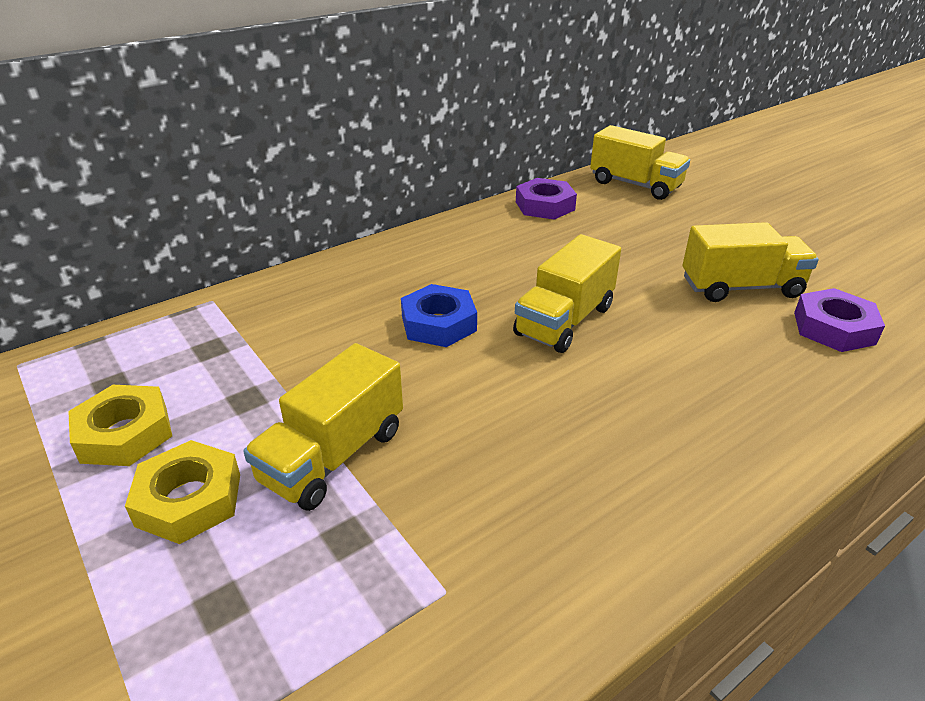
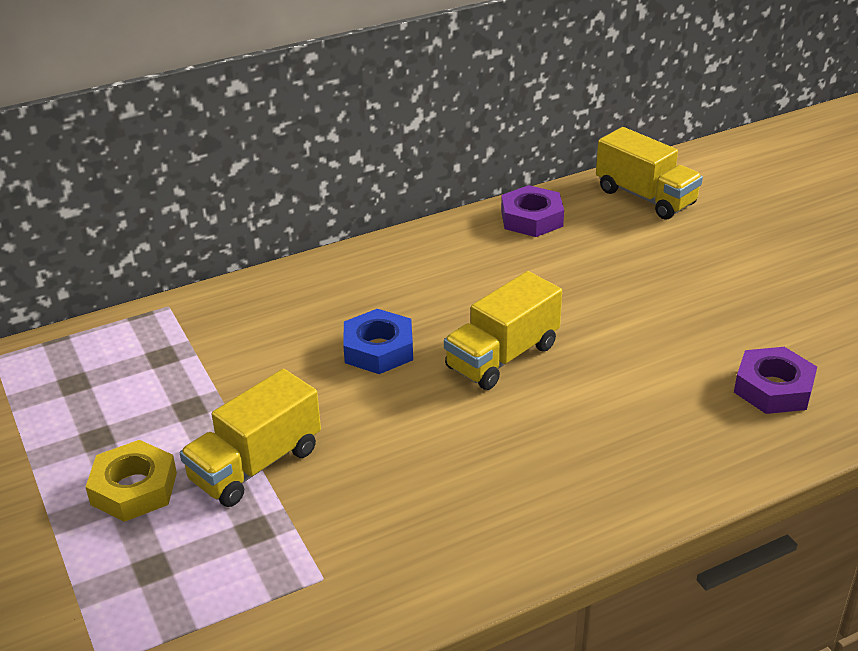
camera: 10 degrees right, 0 degrees up
(124, 433) = (85, 428): yellow nut -> none
(741, 287) = (700, 335): yellow truck -> none

